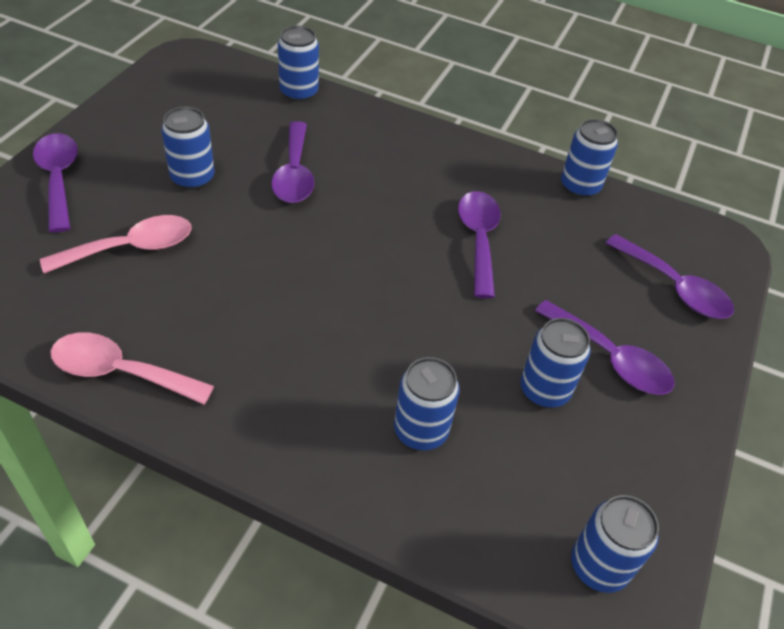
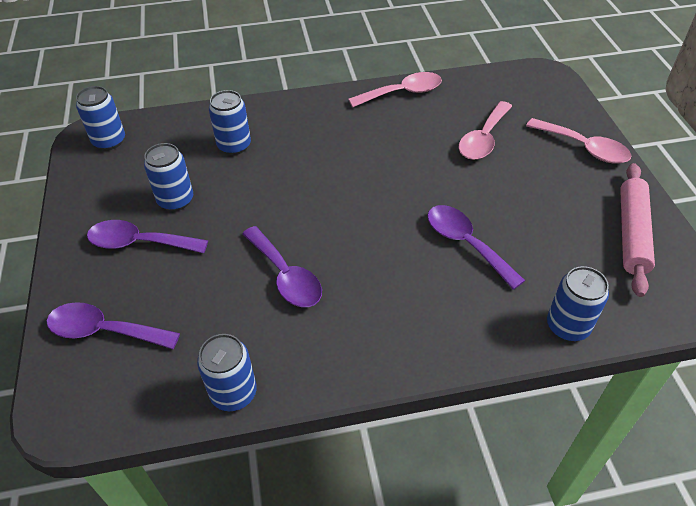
camera: 150 degrees right, 0 degrees up
(58, 179) = (584, 148): purple spoon -> pink spoon
(156, 105) = (631, 233): none -> pink rolling pin
(192, 178) = (519, 197): blue can -> none

